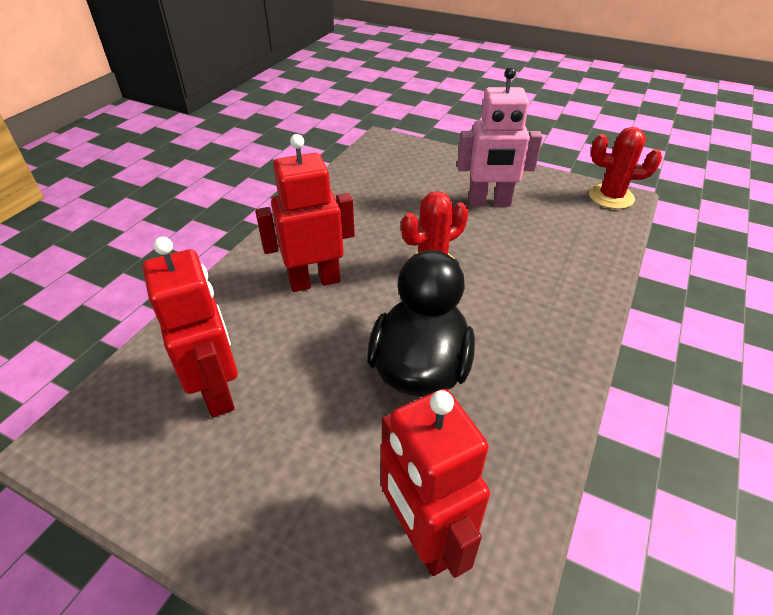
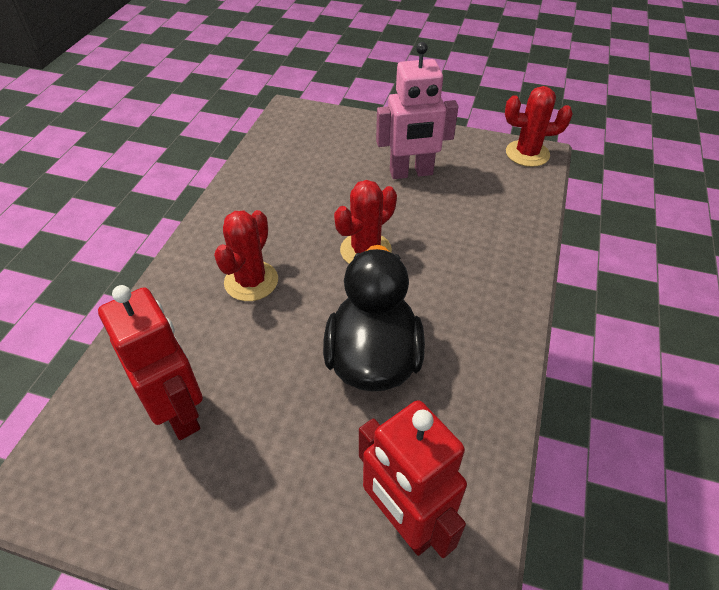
camera: 10 degrees left, 5 degrees up
(314, 281) = (251, 281): red robot -> red cactus

